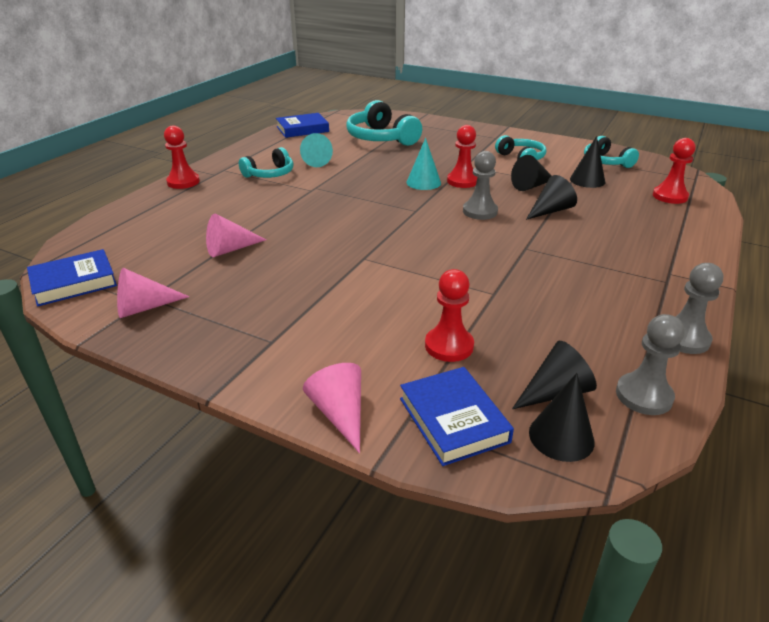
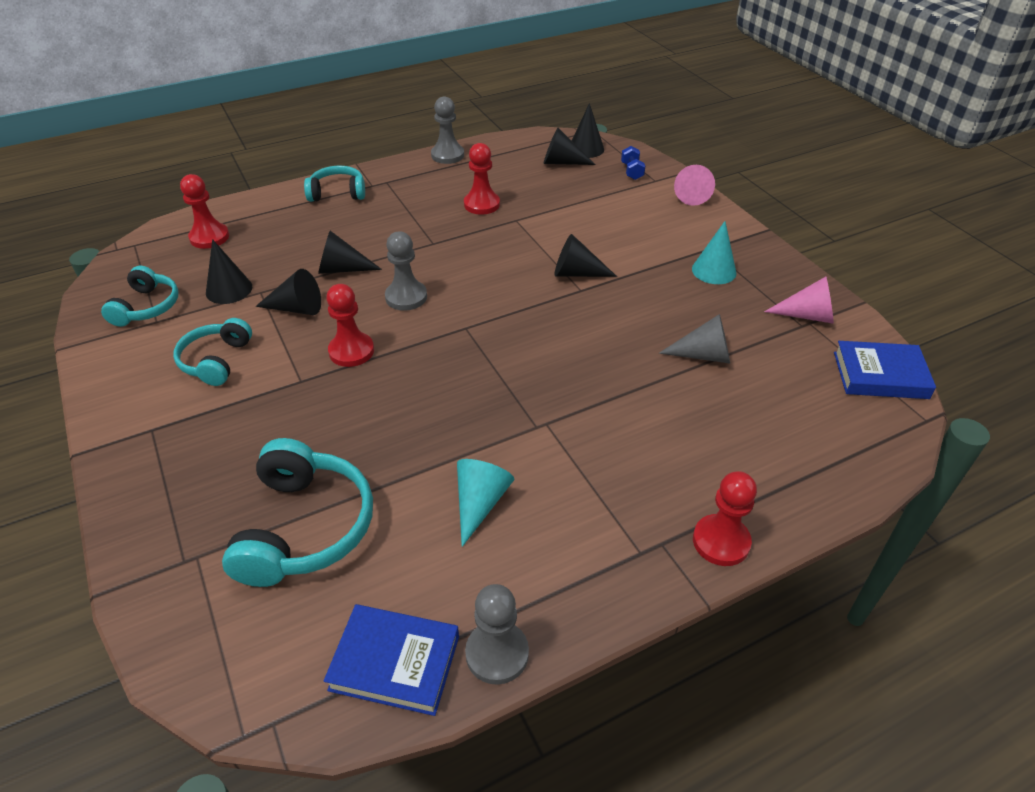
camera: 145 degrees left, 10 degrees up
(230, 249) = (703, 355): pink cone -> grey cone
(270, 174) = (575, 496): turquoise headphones -> turquoise headphones (337, 193)
(381, 268) = (577, 273): none -> black cone
(423, 182) = (397, 371): turquoise cone -> turquoise cone (714, 270)
(449, 346) = (591, 202): red pawn -> red pawn (481, 204)
(453, 420) = (632, 171): blue book -> blue dumbbell
(643, 396) = (519, 146): grey pawn -> grey pawn (497, 653)

